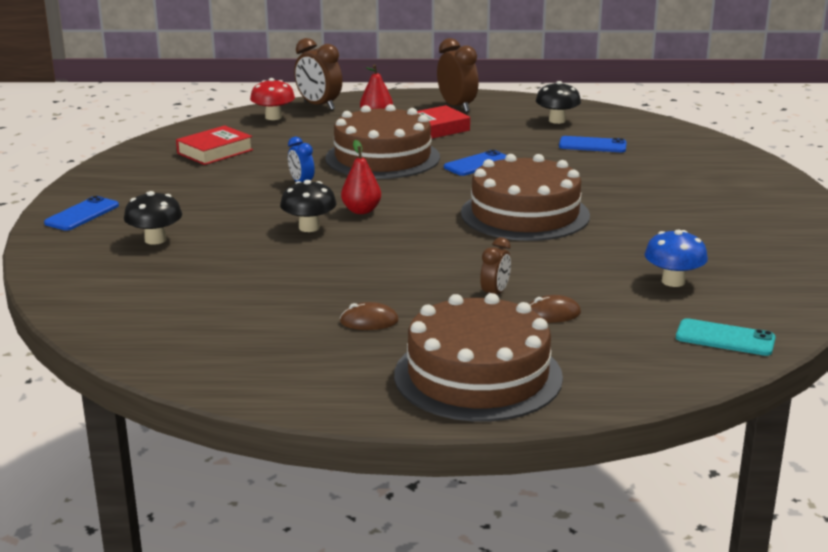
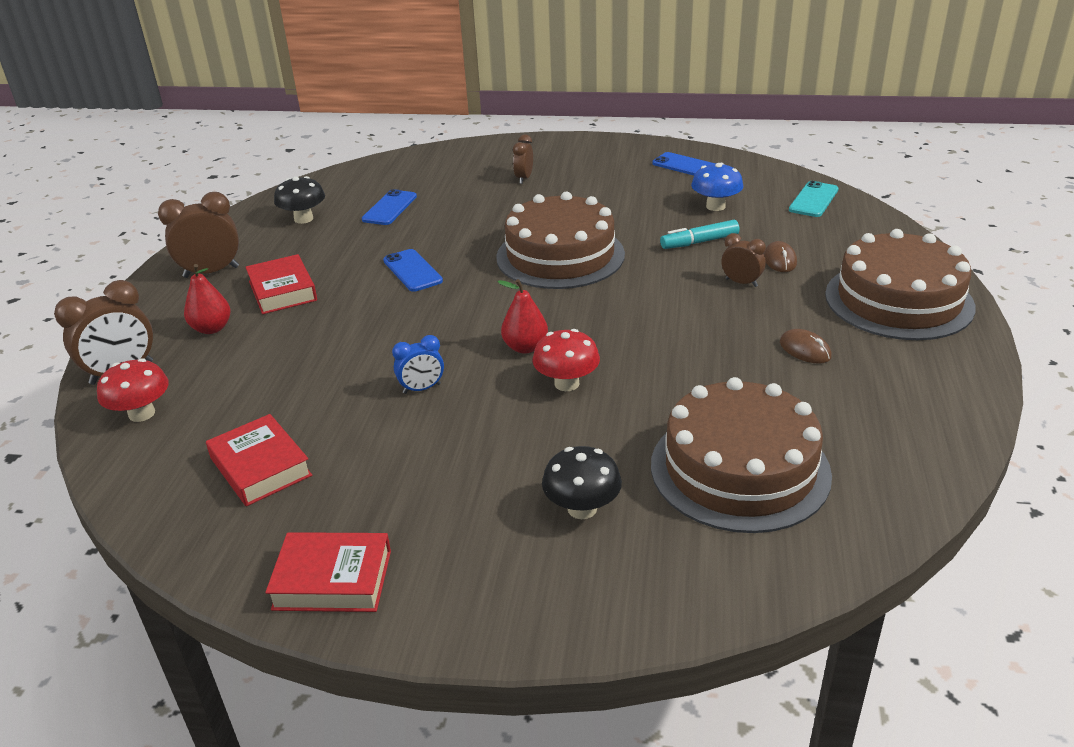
camera: 80 degrees left, 10 degrees up
(82, 214) = (470, 595): blue phone -> blue phone (686, 166)
(106, 181) = (332, 580): none -> red book
(309, 227) = (566, 383): black mushroom -> red mushroom
(369, 321) = (805, 350): brown mouse -> brown mouse turned 45 degrees counterclockwise
(382, 158) = (361, 328): brown cake -> brown cake (739, 469)
(579, 274) = (699, 242): none -> turquoise marker
(690, 189) = (524, 178): none -> brown clock

